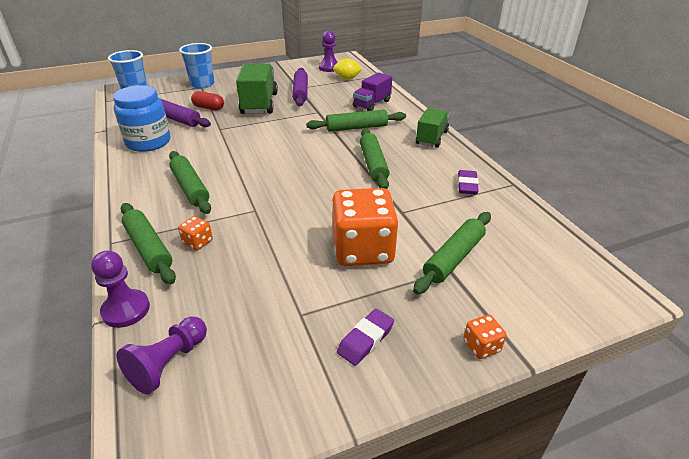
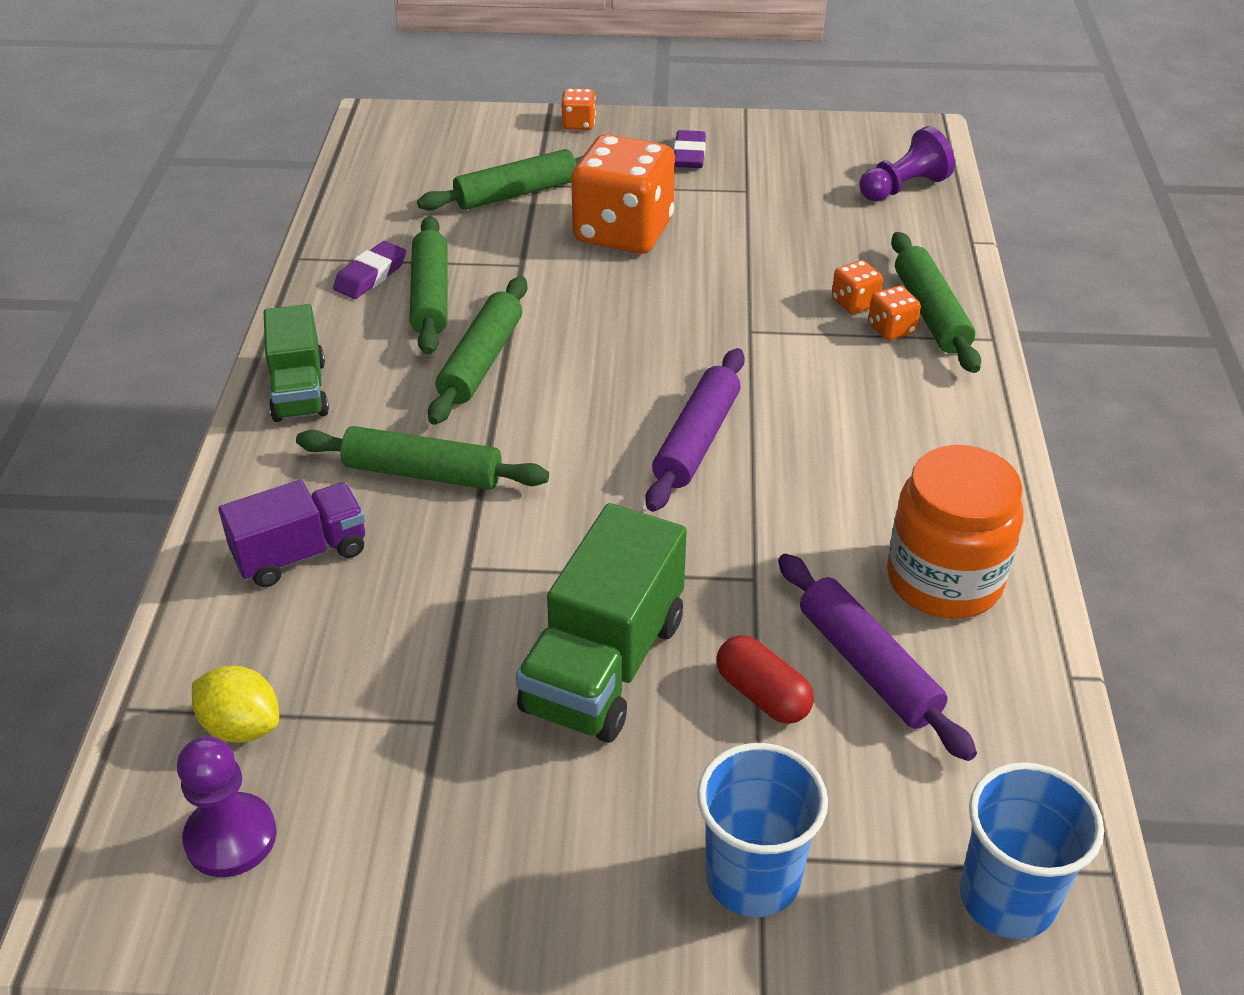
camera: 155 degrees left, 5 degrees up
(126, 310) = (956, 245): purple pawn -> none
(148, 142) = (944, 580): blue jar -> orange jar
(173, 232) = (891, 329): none -> orange dice
(190, 188) = (854, 408): green rolling pin -> green rolling pin (430, 296)
(300, 92) = (448, 688): purple rolling pin -> purple rolling pin (696, 440)
(365, 339) = (689, 155): purple eraser -> purple eraser turned 60 degrees counterclockwise
(431, 138) = (299, 391): green truck -> green truck turned 60 degrees counterclockwise

